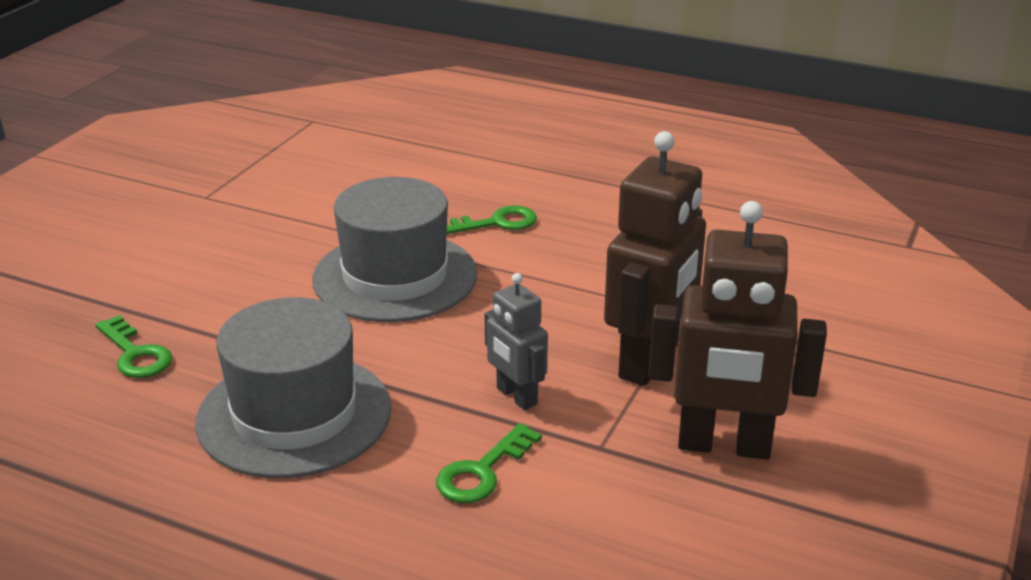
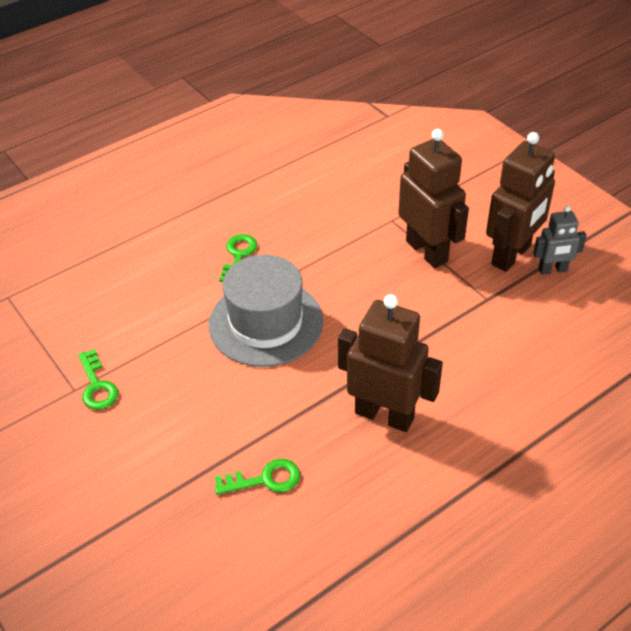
camera: 60 degrees left, 15 degrees up
(294, 415) = (384, 415): grey hat -> brown robot
(482, 471) = (482, 351): green key -> green key (97, 385)
(516, 396) = (425, 314): grey robot -> grey robot (552, 270)

